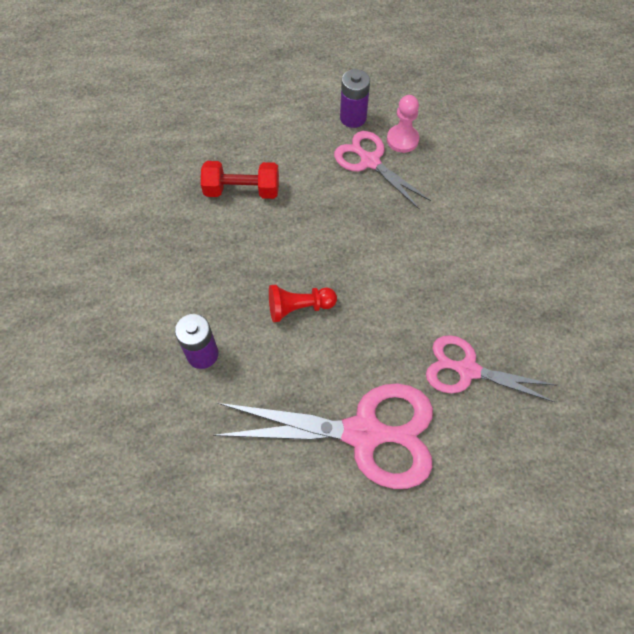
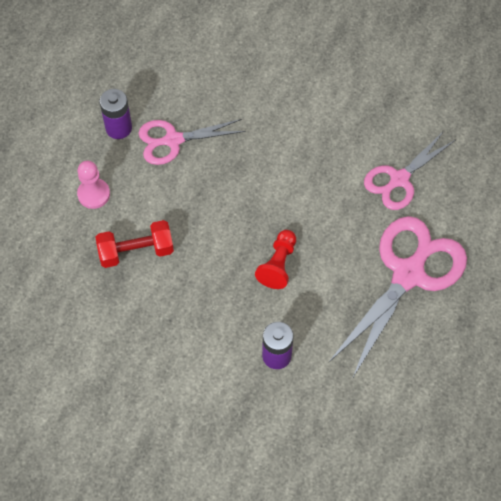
camera: 60 degrees left, 0 degrees up
(242, 190) = (136, 251): red dumbbell -> red dumbbell turned 45 degrees clockwise
(402, 140) = (168, 105): pink pawn -> pink pawn (93, 194)

